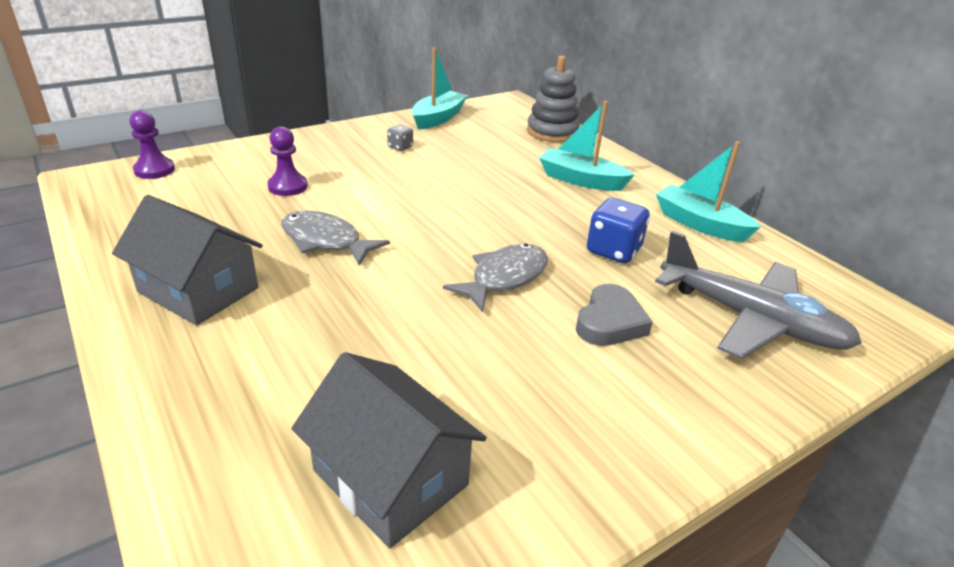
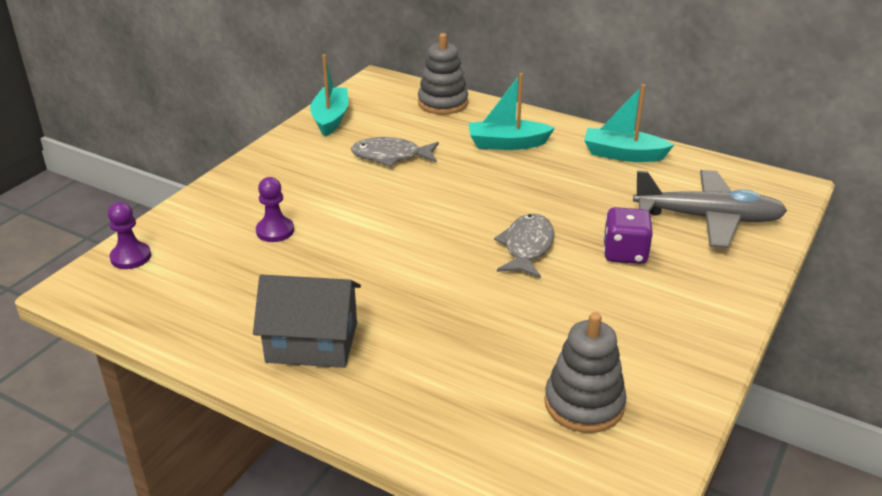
camera: 25 degrees left, 0 degrees up
(325, 241) = (364, 267): grey fish -> grey fish (391, 156)
(390, 477) = (584, 404): grey house -> grey stacking toy
(400, 147) = (329, 160): grey dice -> none
(610, 322) = (625, 254): grey heart -> purple dice
(613, 251) = (582, 198): blue dice -> none

